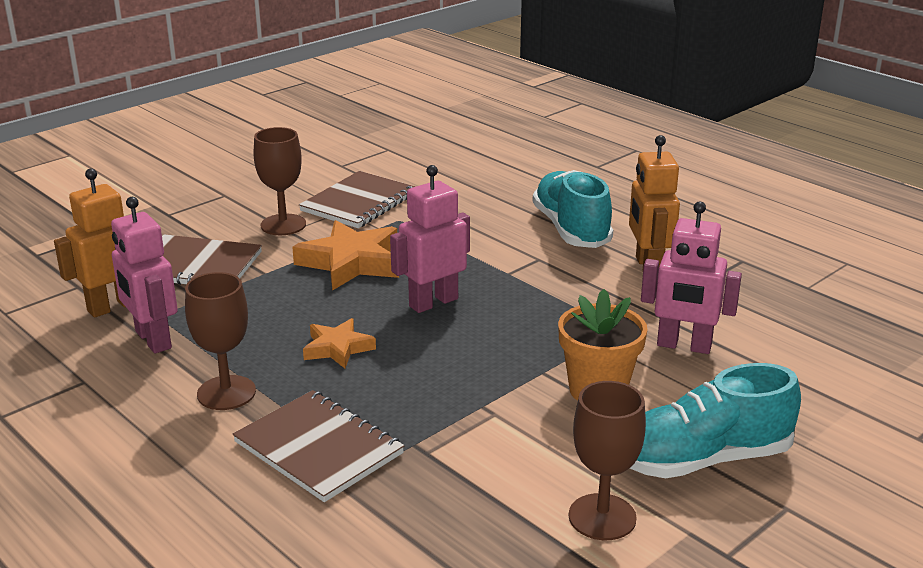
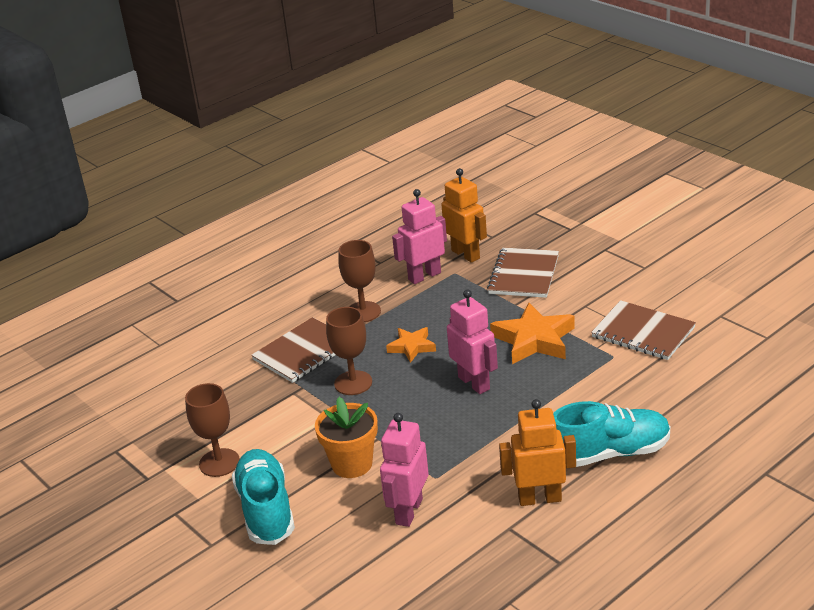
camera: 95 degrees right, 5 degrees up
(283, 225) = (594, 301): brown goblet -> brown goblet (353, 383)

